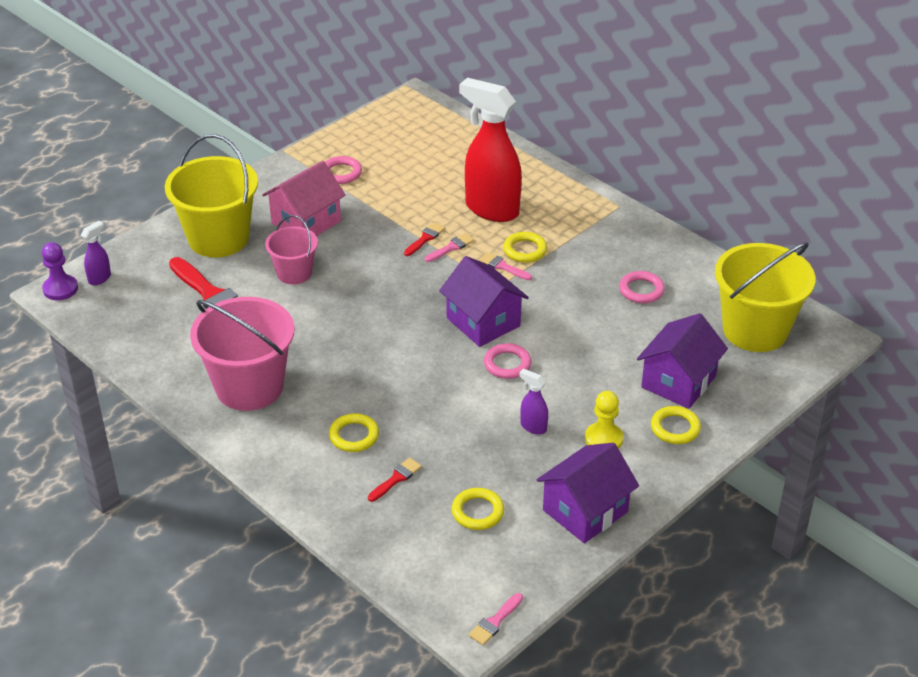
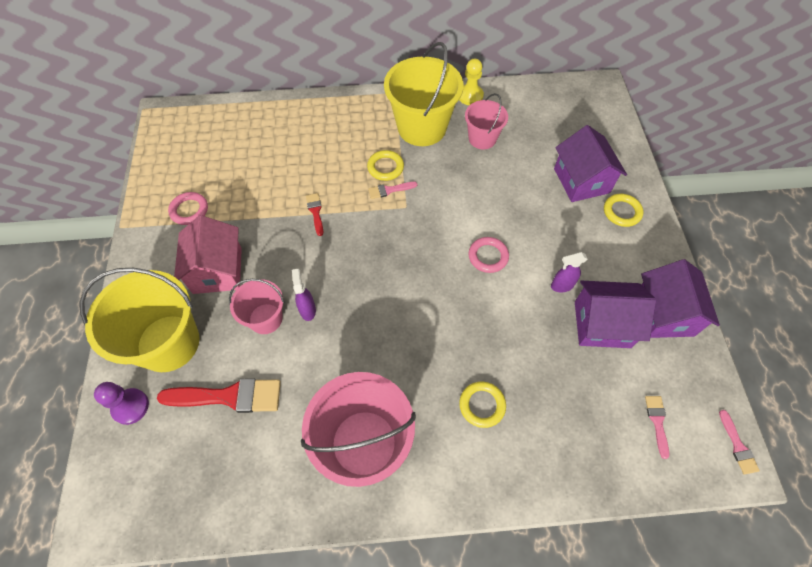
camera: 50 degrees left, 20 degrees up
(60, 289) = (92, 519): purple pawn -> purple pawn (130, 406)
(100, 278) = (115, 473): purple spray bottle -> purple spray bottle (307, 310)
(396, 479) = (549, 408): red brush -> none
(451, 247) = (340, 204): pink brush -> pink brush (657, 422)
(477, 512) = (621, 379): yellow ring -> none
(483, 322) = (433, 240): purple house -> purple house (602, 324)
(491, 209) = (326, 155): red spray bottle -> none
(603, 439) = (603, 255): yellow pawn -> yellow pawn (470, 96)
(641, 290) = (482, 138): pink ring -> pink bucket
(755, 330) = (566, 114): yellow bucket -> yellow bucket (421, 127)

